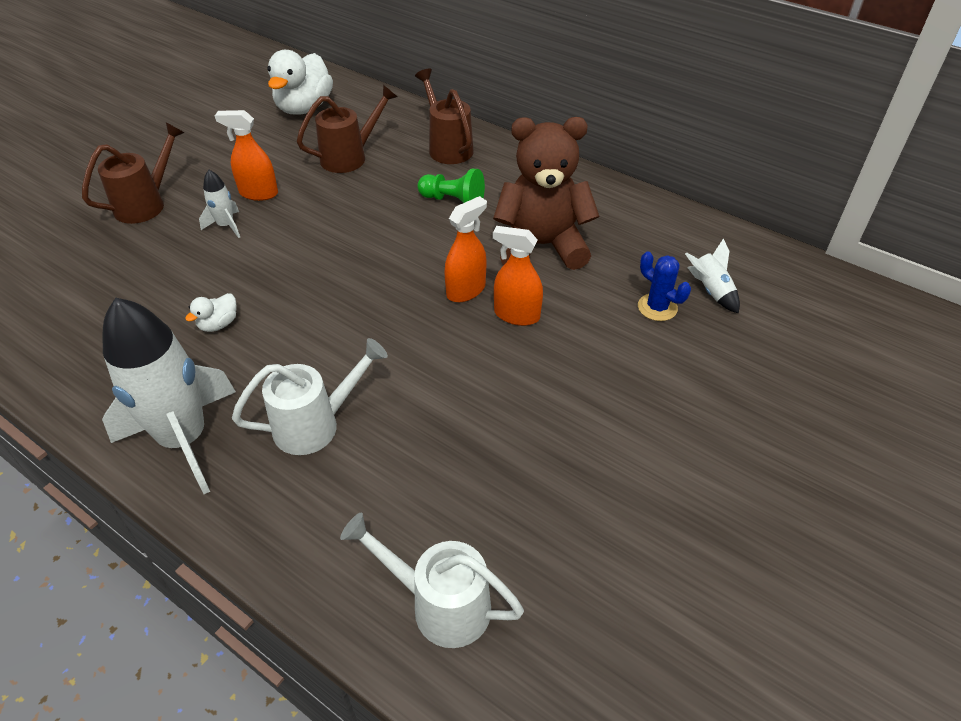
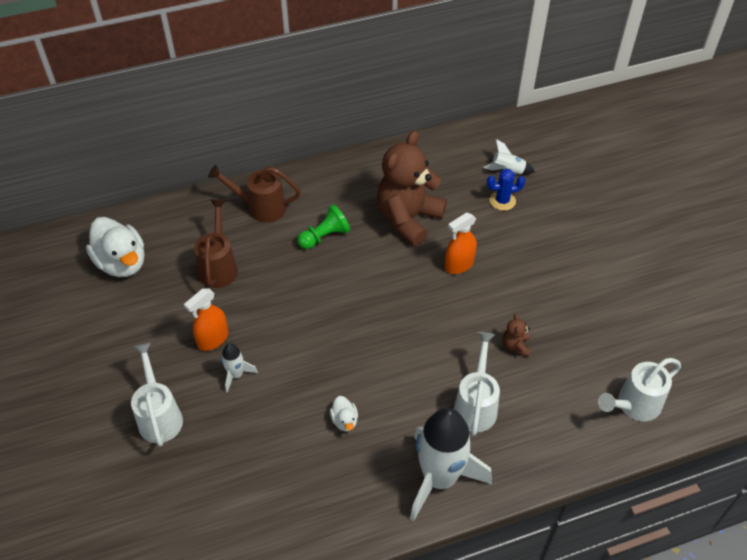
camera: 55 degrees left, 5 degrees up
(146, 204) = (159, 416): brown watering can -> white watering can
(437, 422) = (515, 346): none -> brown teddy bear
(466, 290) = (418, 276): orange spray bottle -> none

